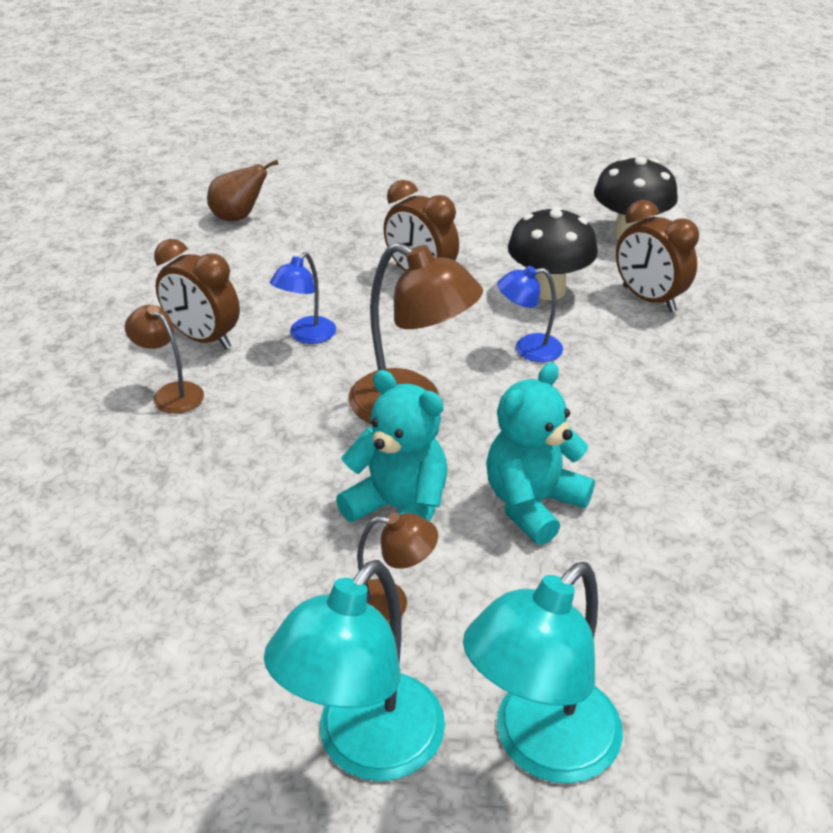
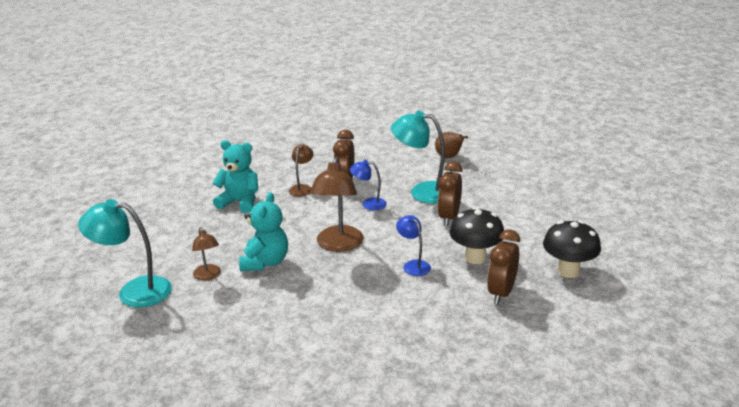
camera: 65 degrees right, 10 degrees down
(533, 504) = (292, 296): turquoise teddy bear -> turquoise teddy bear (240, 202)
(541, 746) = (150, 332): turquoise lamp -> turquoise lamp (422, 192)

